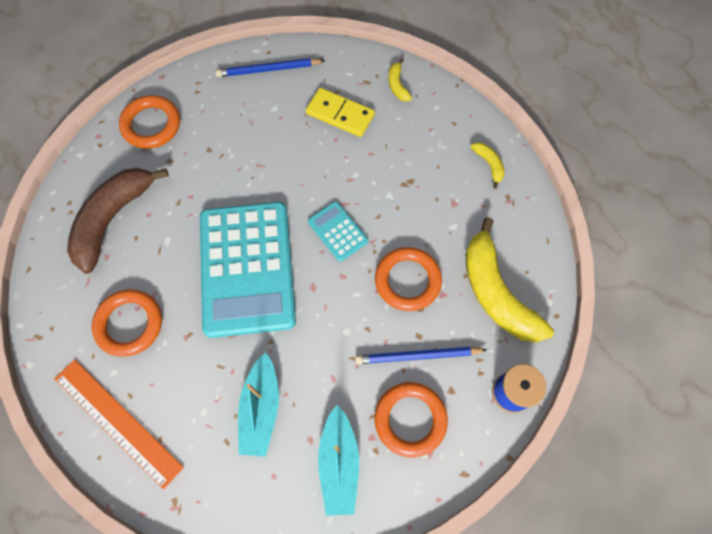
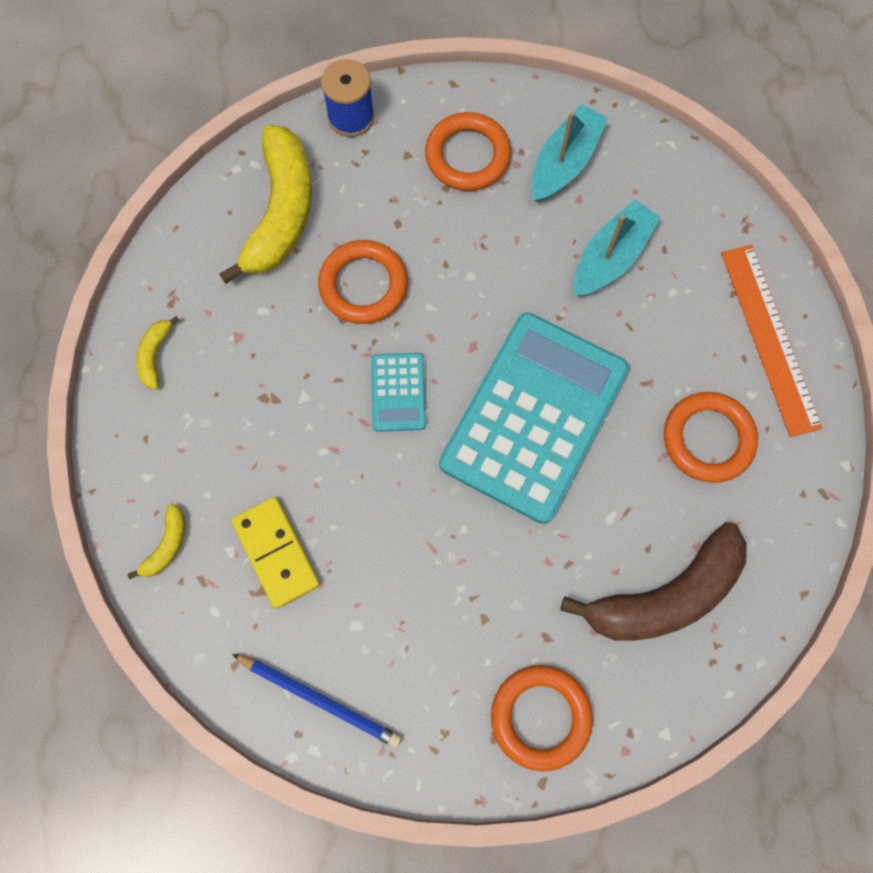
camera: 145 degrees left, 5 degrees up
(417, 356) = (414, 205): blue pencil -> none

